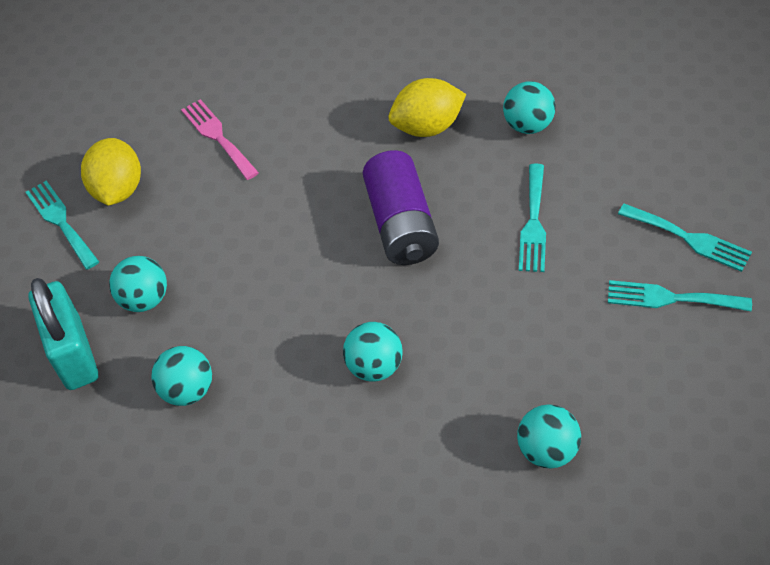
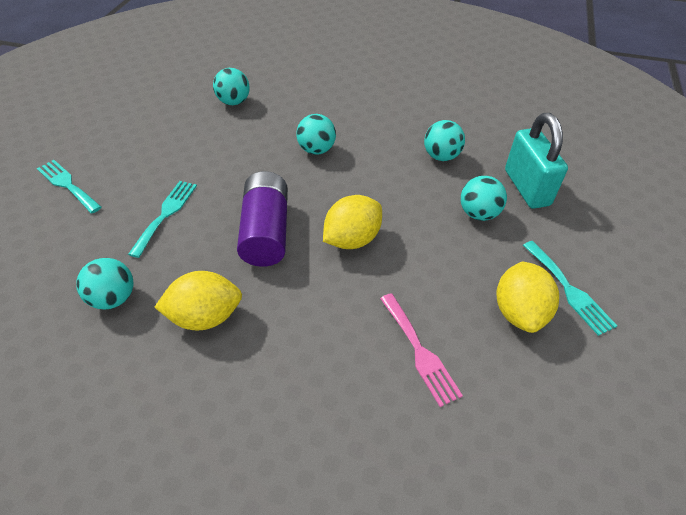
camera: 175 degrees left, 5 degrees down
(298, 234) = (352, 239): none -> yellow lemon
(671, 298) = (111, 154): turquoise fork -> none

